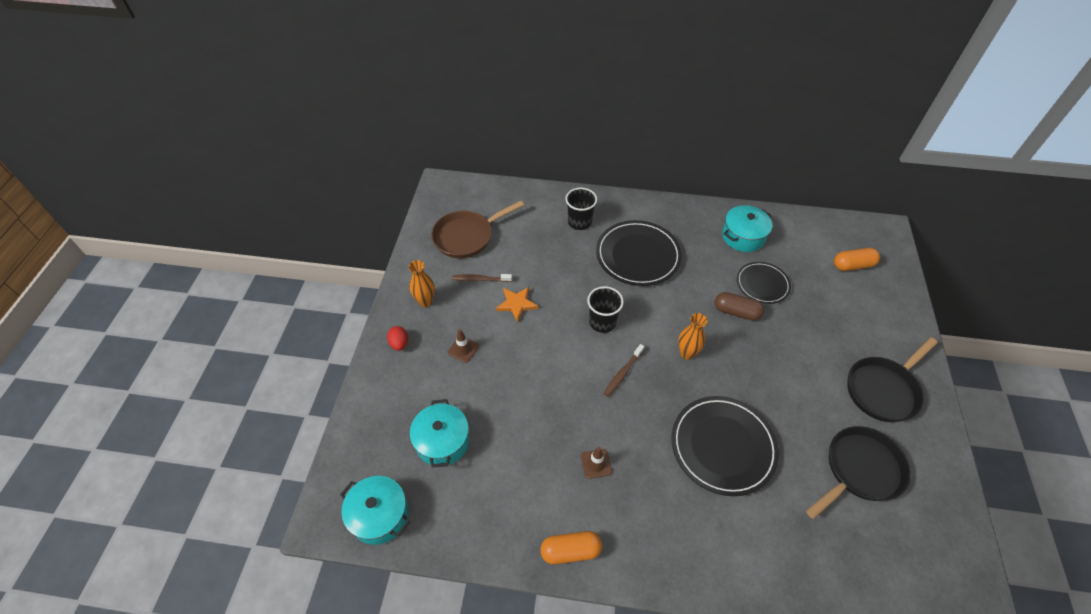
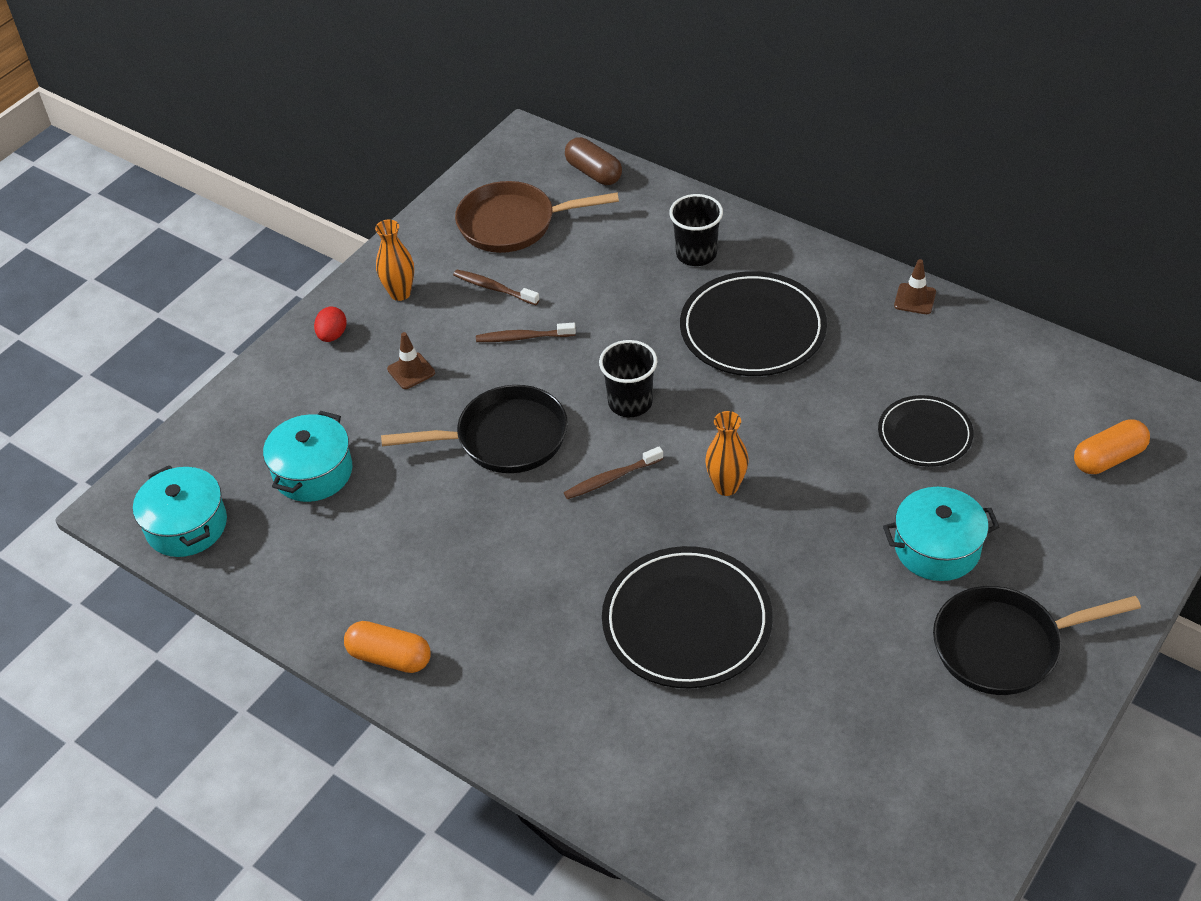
camera: 30 degrees right, 5 degrees down
(516, 304) = (523, 337): orange star -> brown toothbrush
(596, 463) = (493, 573): brown traffic cone -> brown traffic cone (915, 299)
(736, 312) = (849, 458): brown capsule -> brown capsule (593, 172)
(743, 236) = (949, 355): turquoise pot -> turquoise pot (937, 548)
(852, 265) = (1108, 458): orange capsule -> orange capsule turned 45 degrees counterclockwise
(860, 470) = (871, 730): black pan -> black pan (504, 438)

